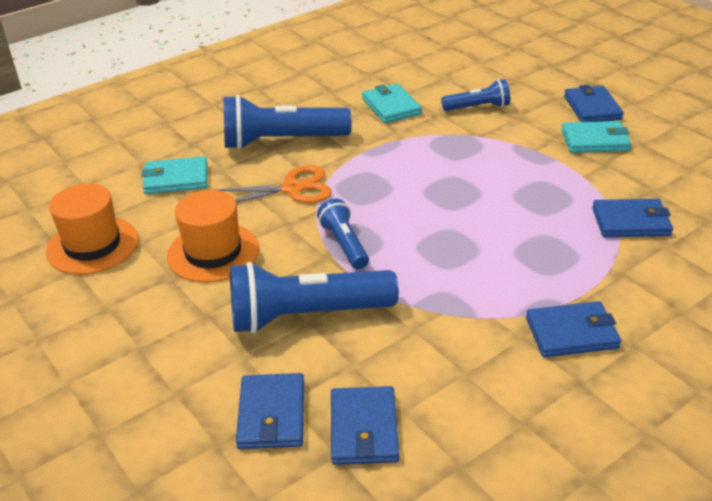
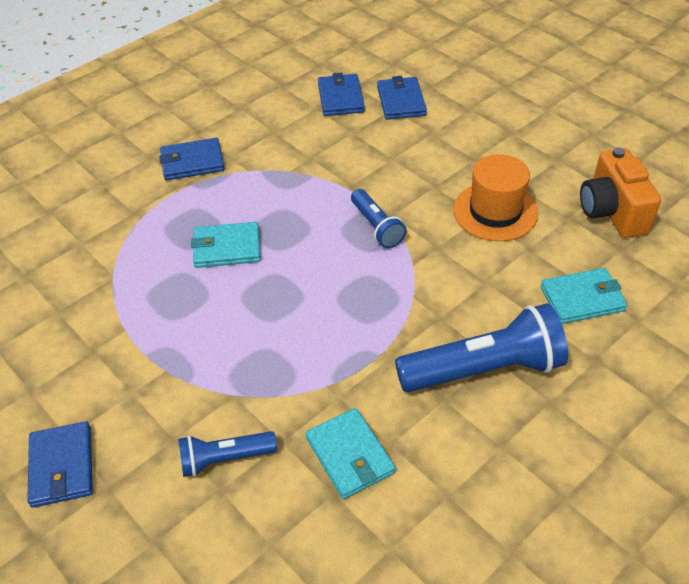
camera: 175 degrees right, 10 degrees up
(92, 245) = (612, 212): orange hat -> orange camera
(292, 188) = (445, 291): orange scissors -> none
(306, 316) = (394, 162): blue flashlight -> none
(595, 140) = (86, 392): turquoise wallet -> turquoise wallet (227, 248)
(631, 222) = (100, 268): blue wallet -> none

